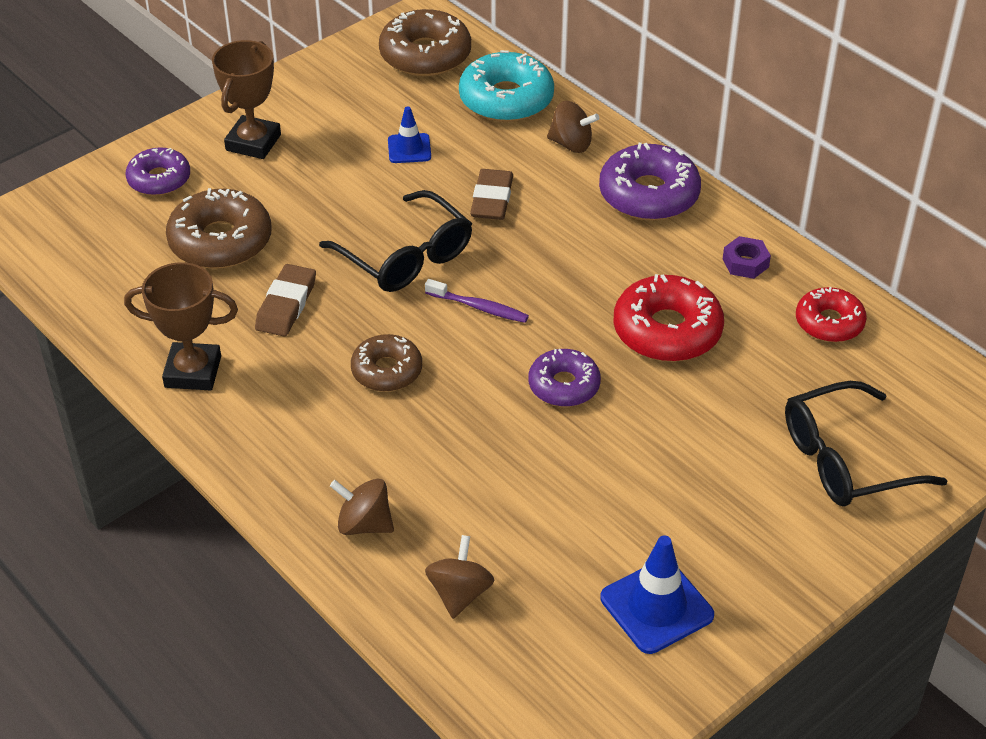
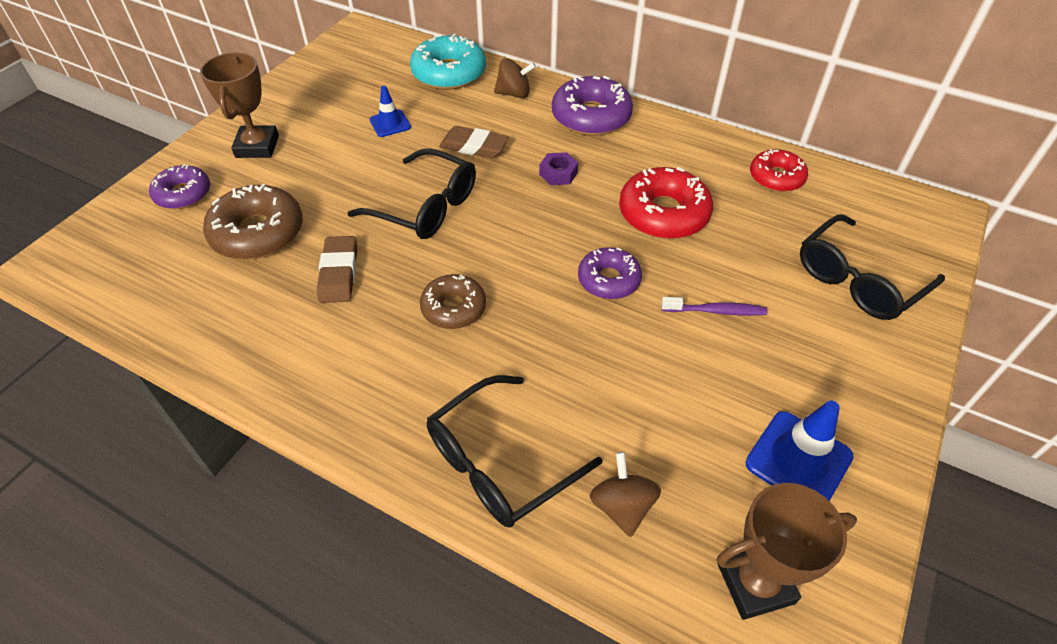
camera: 20 degrees left, 5 degrees up
(193, 372) = (274, 358): brown trophy -> brown trophy (755, 583)
(364, 524) = (499, 463): brown spinning top -> black glasses
(425, 55) = (372, 55): brown donut -> none
(479, 307) = (506, 233): purple toothbrush -> purple toothbrush (716, 311)
(492, 199) = (474, 146): brown eraser -> brown eraser turned 60 degrees counterclockwise
(745, 263) = (689, 149): purple nut -> purple nut (558, 173)

